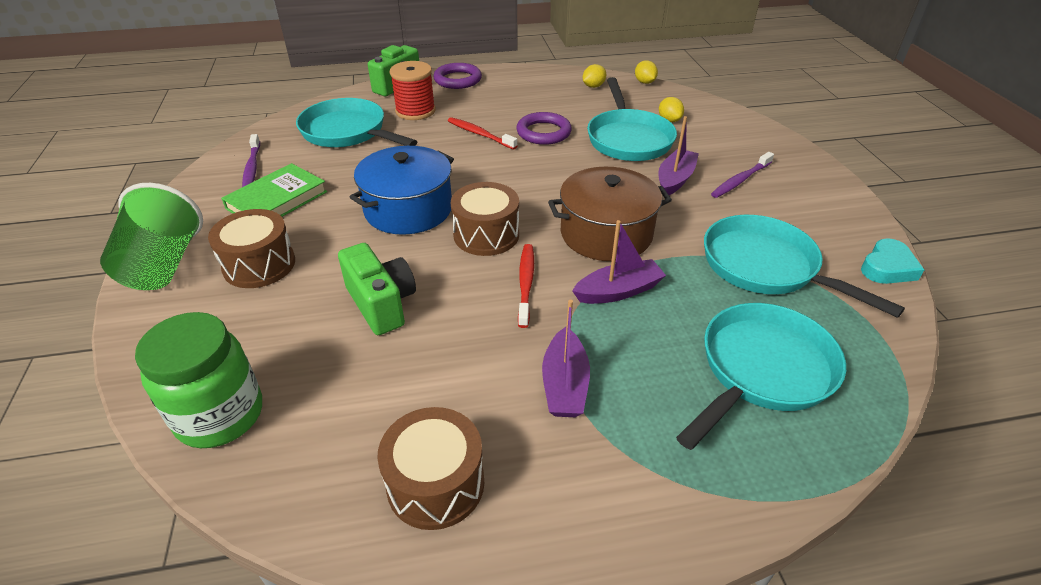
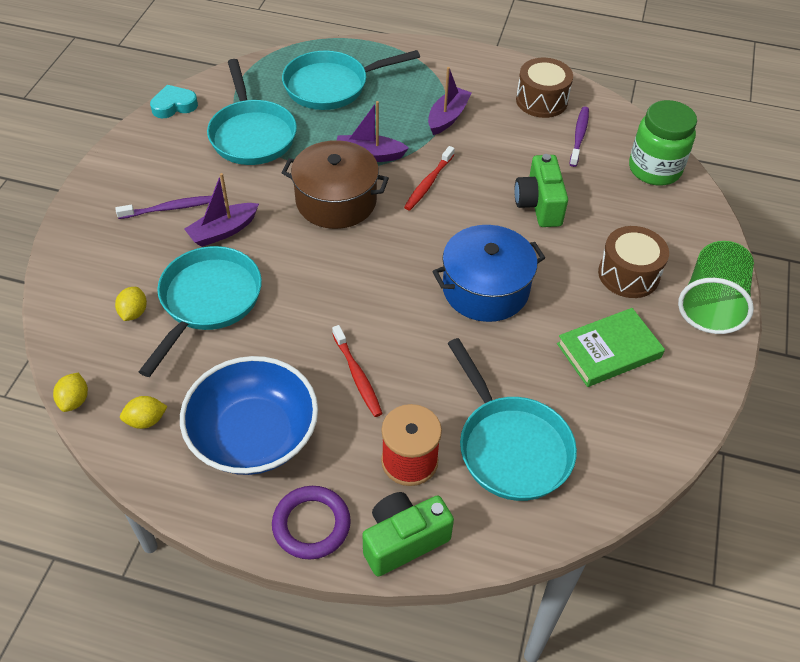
camera: 155 degrees left, 10 degrees up
(252, 168) = (634, 418): purple toothbrush -> purple toothbrush (579, 136)
(486, 235) = (432, 235): brown drum -> none
(523, 97) = (253, 435): none -> blue bowl
(543, 132) = (285, 349): purple ring -> none

